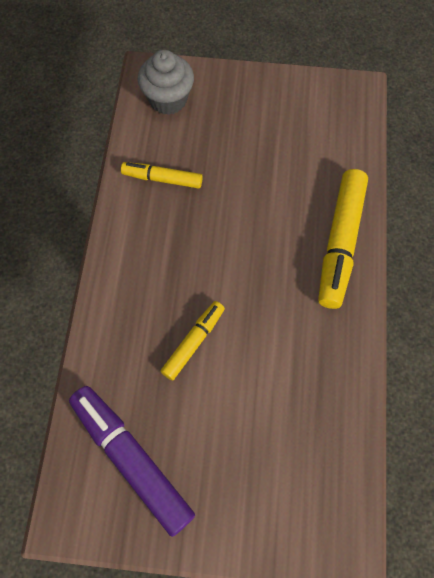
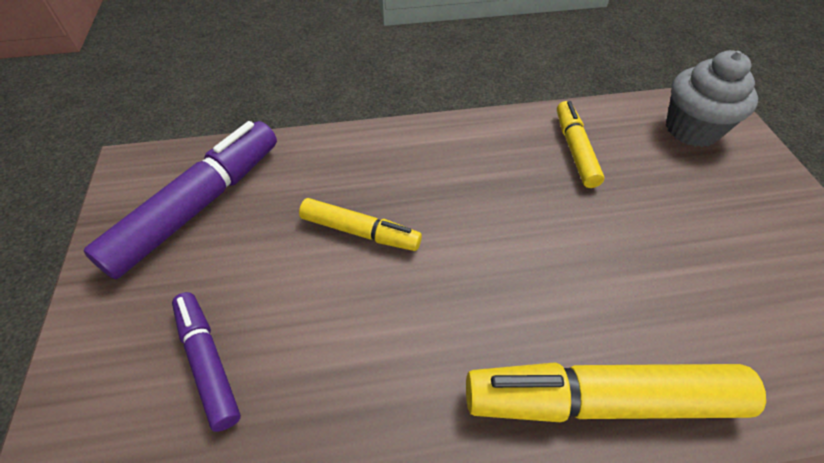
camera: 75 degrees right, 15 degrees down
(270, 453) = (208, 362): none -> purple marker

